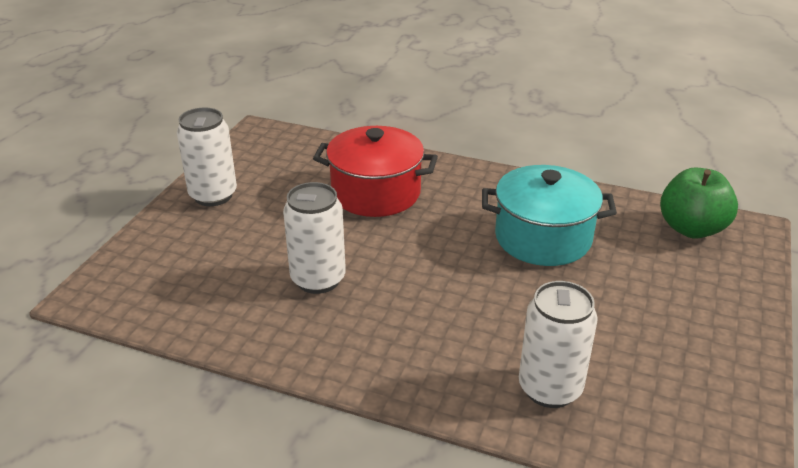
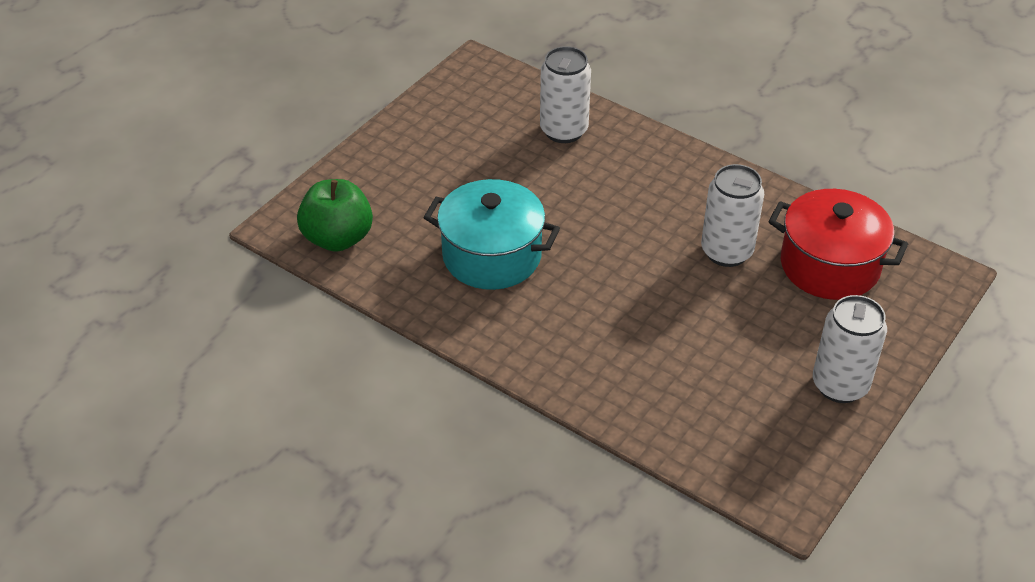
camera: 165 degrees left, 10 degrees up
(376, 193) = (646, 350): red pot -> red pot (829, 265)

